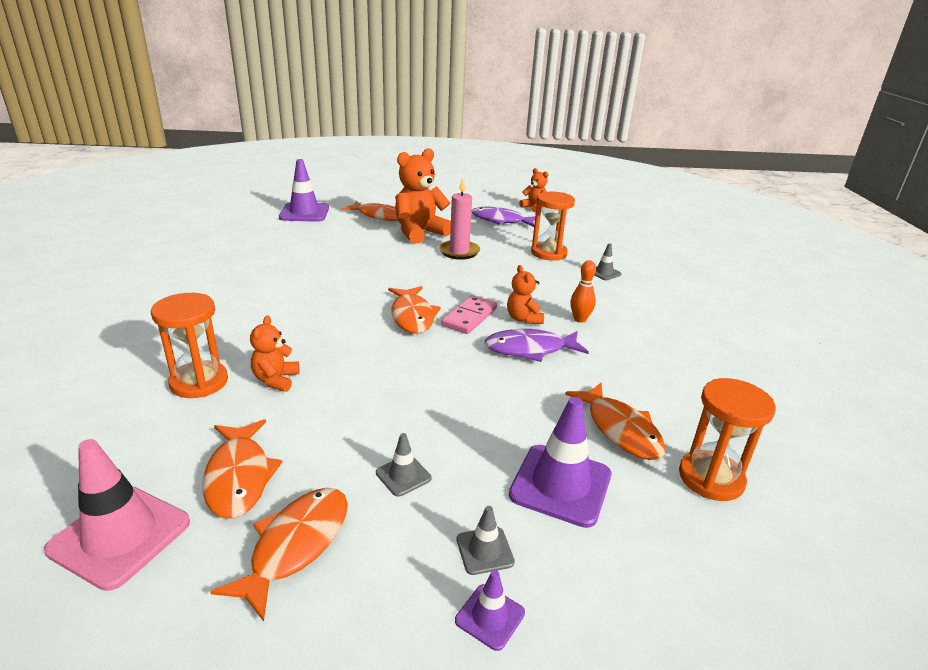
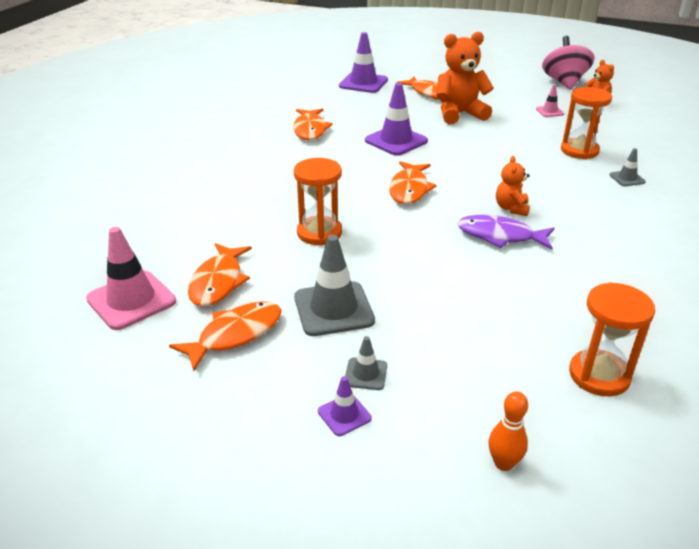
camera: 25 degrees right, 5 degrees up
(199, 382) = (219, 211): orange hourglass -> orange hourglass (319, 233)
(276, 380) = (274, 220): orange teddy bear -> none
(403, 475) = (333, 309): grey traffic cone -> grey traffic cone, size x1.99
(459, 252) = (487, 137): pink candle -> none
(469, 317) = (460, 198): pink domino -> none
(497, 193) = (564, 82): none -> pink spinning top
(501, 220) = (549, 111): purple fish -> pink traffic cone
(560, 485) = (456, 346): purple traffic cone -> purple traffic cone (396, 141)
(580, 319) = (568, 218): orange bowling pin -> orange bowling pin (503, 463)
(620, 429) = (540, 318): orange fish -> orange fish (310, 130)

